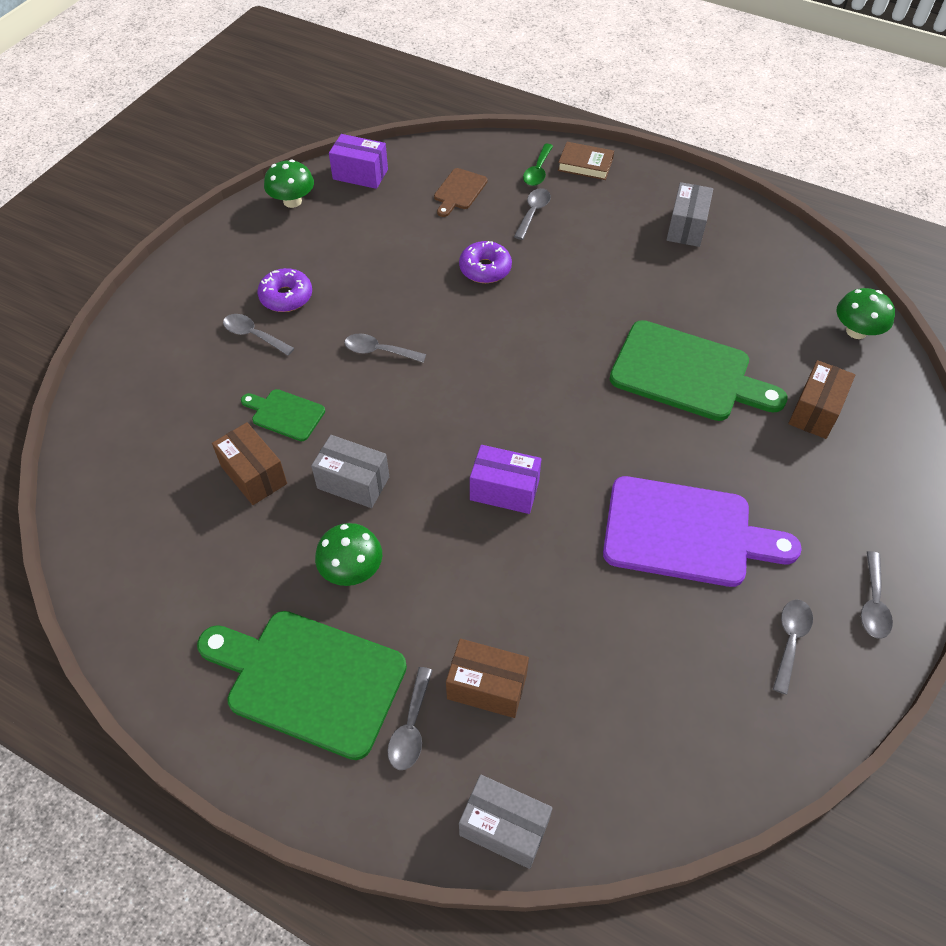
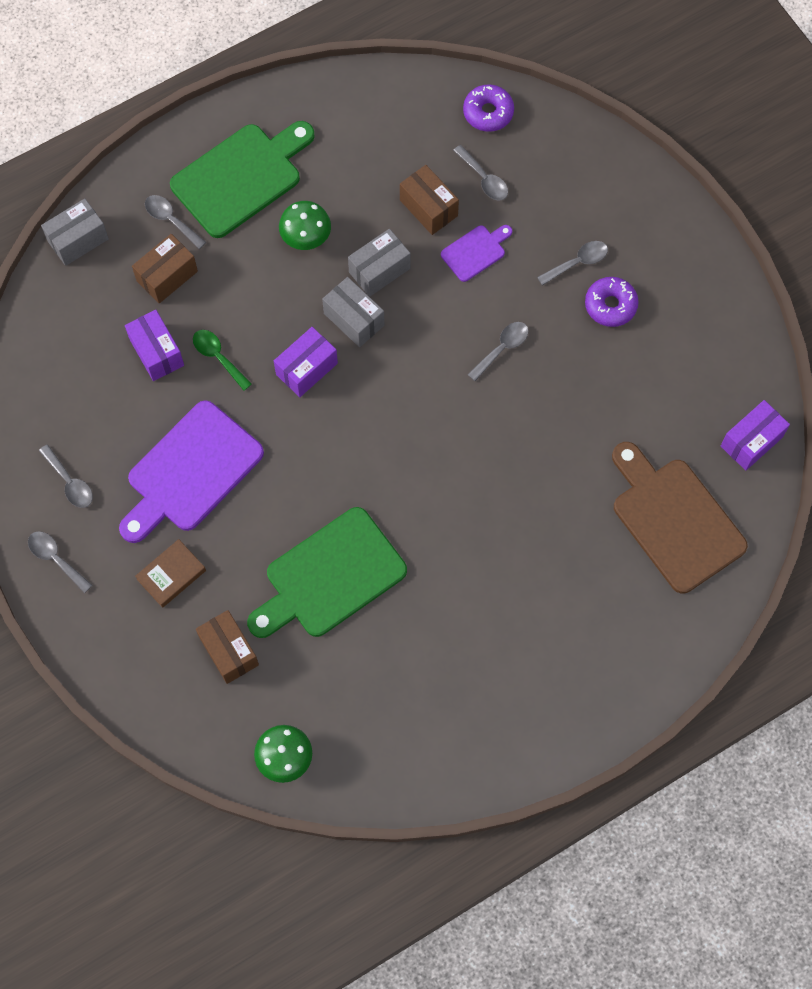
camera: 120 degrees right, 15 degrees up
(254, 475) = (428, 208): brown box -> brown box turned 60 degrees clockwise
(285, 414) = (475, 252): green cutting board -> purple cutting board
(292, 201) = (742, 363): green mushroom -> none
(459, 191) = (674, 520): brown cutting board -> brown cutting board, size x2.05
(485, 269) = (551, 484): purple donut -> purple donut (488, 112)
(533, 213) = (603, 571): grey spoon -> grey spoon (484, 179)
(538, 171) = (664, 613): green spoon -> green spoon (218, 357)
(585, 164) = (649, 666): brown book -> brown book (171, 575)
(585, 641) = (157, 352): none -> purple box
(686, 227) = (501, 702): grey box -> grey box (354, 319)

